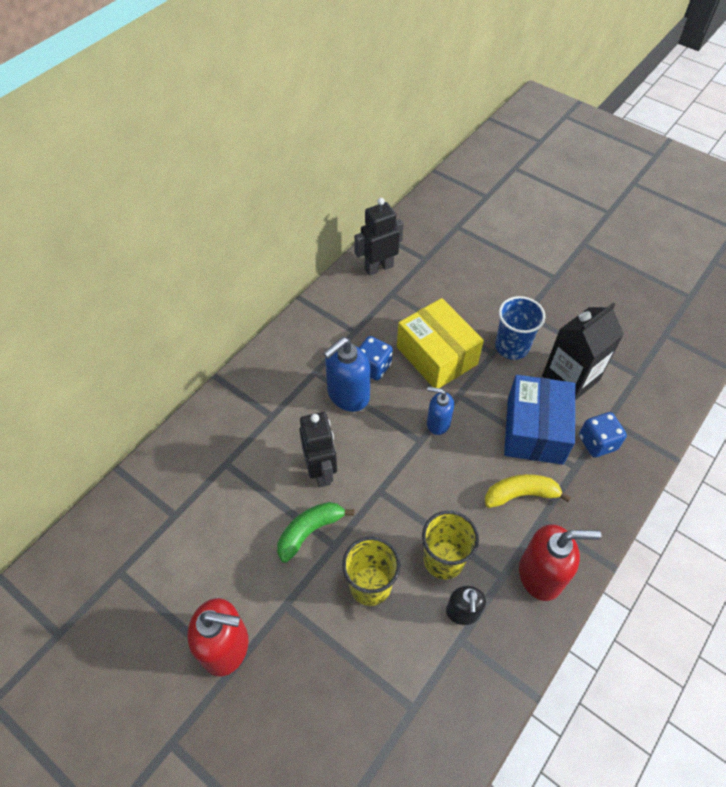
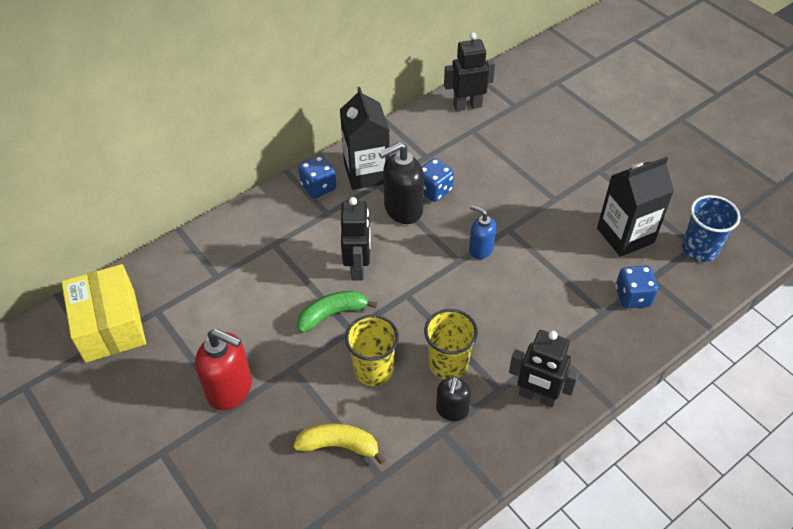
camera: 15 degrees right, 5 degrees down
(254, 388) = (318, 187): none -> blue dice
(299, 361) = (366, 173): none -> black carton
(348, 395) = (403, 209): blue soap dispenser -> black soap dispenser
(437, 355) = (499, 191): yellow box -> yellow box (110, 325)
(512, 347) = (575, 197): blue cup -> blue cup (699, 249)
(520, 494) = (541, 325): yellow banana -> yellow banana (339, 445)
(535, 430) = (573, 274): blue box -> none
(541, 575) = (537, 396): red soap dispenser -> black robot

